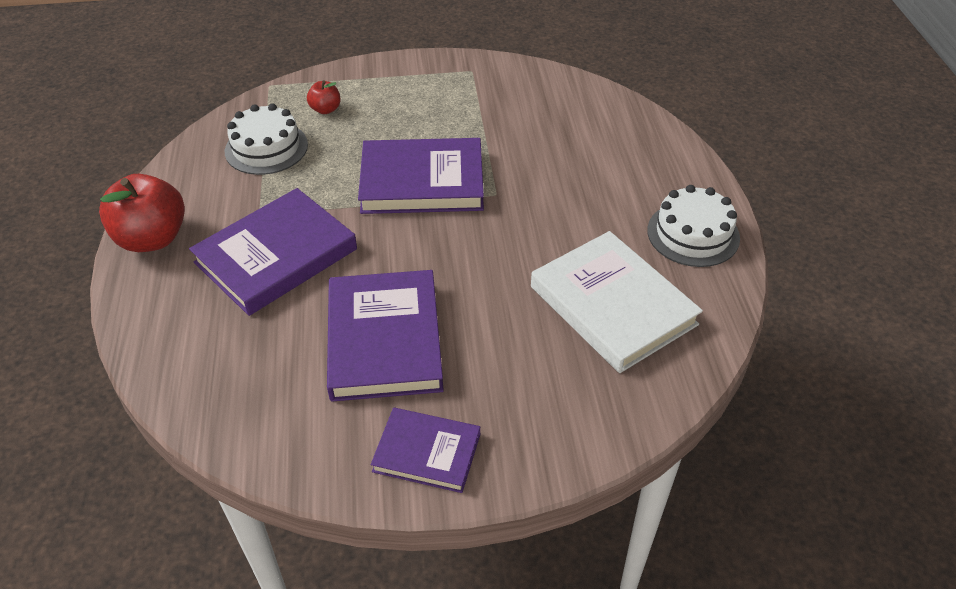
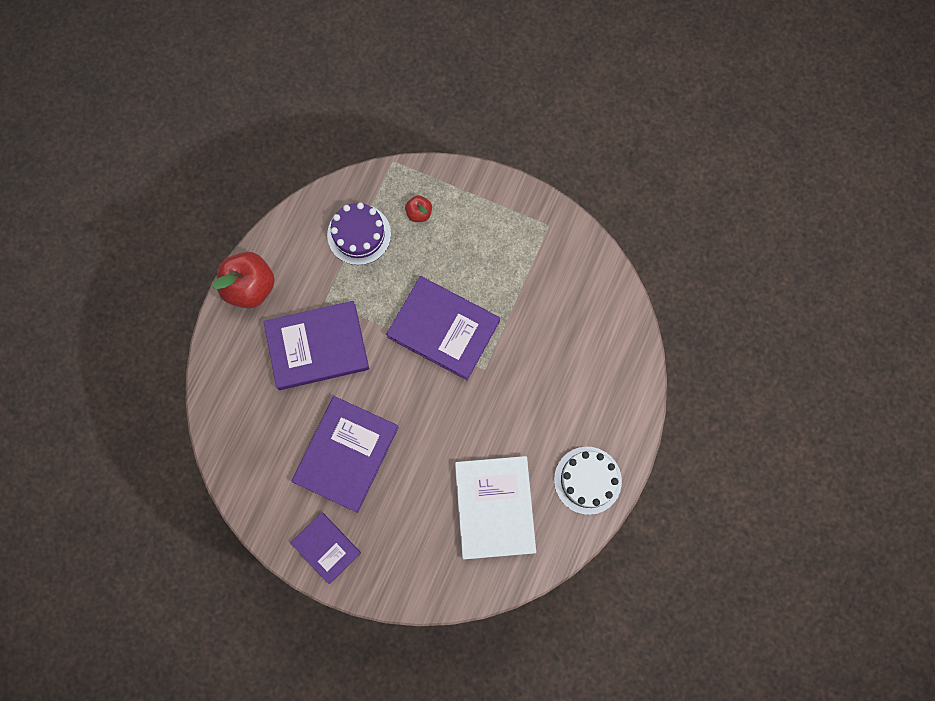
camera: 30 degrees right, 30 degrees up
(266, 148) = (359, 234): white cake -> purple cake

